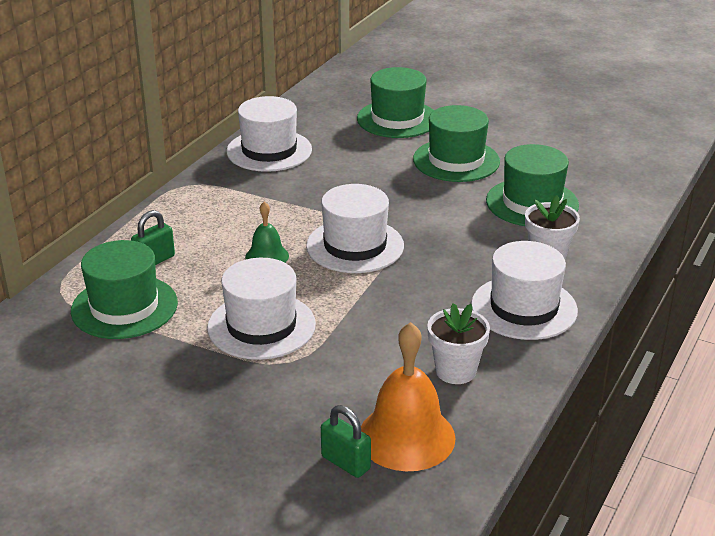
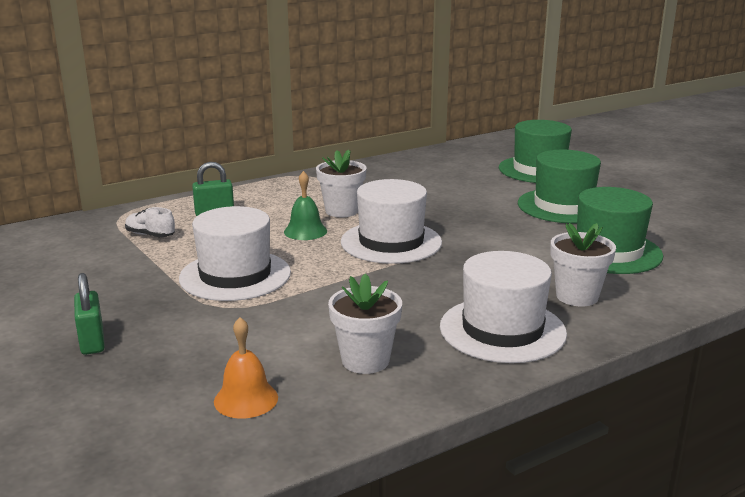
camera: 30 degrees right, 10 degrees down
(124, 307) = (150, 235): green hat -> white shoe
(269, 150) = (399, 168): white hat -> none
(273, 222) = (342, 211): none -> white flower pot
(345, 463) = (161, 400): green padlock -> green padlock (92, 342)
(406, 436) = (246, 399): orange bell -> orange bell, size x0.55

